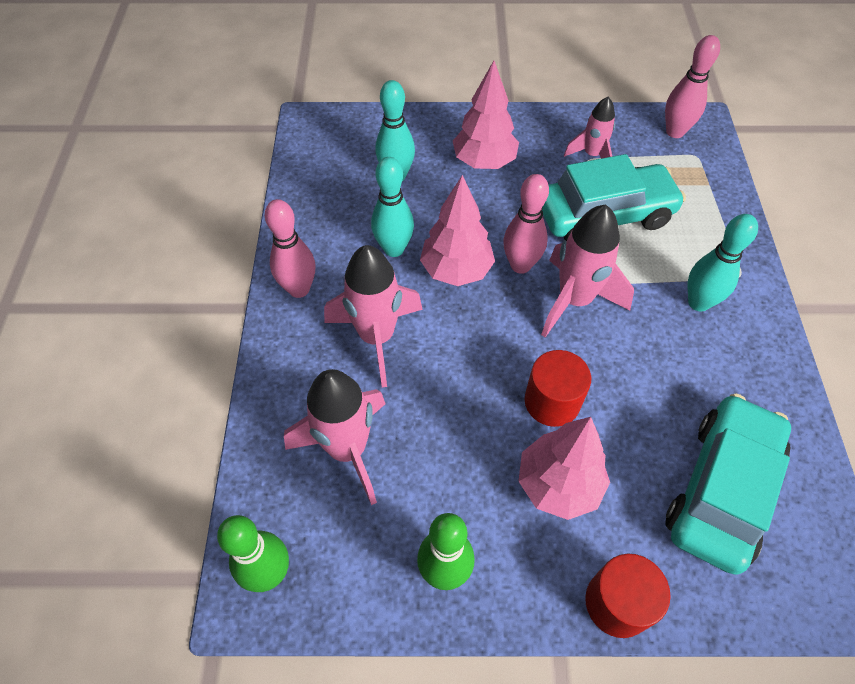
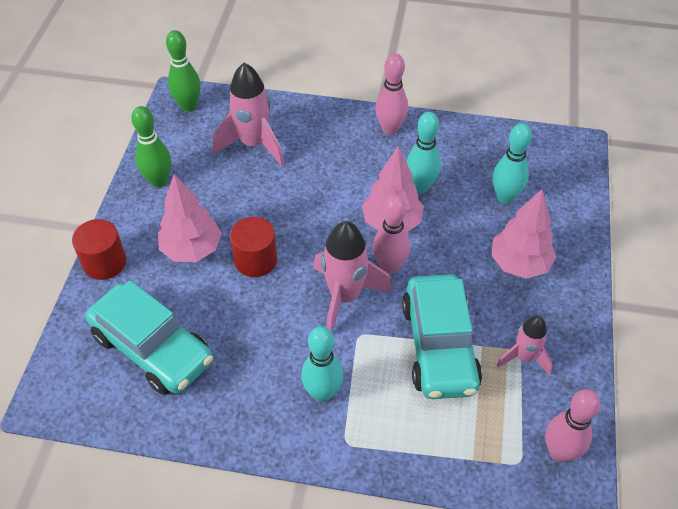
camera: 100 degrees right, 5 degrees down
(377, 337) = (337, 167): pink rocket -> none

